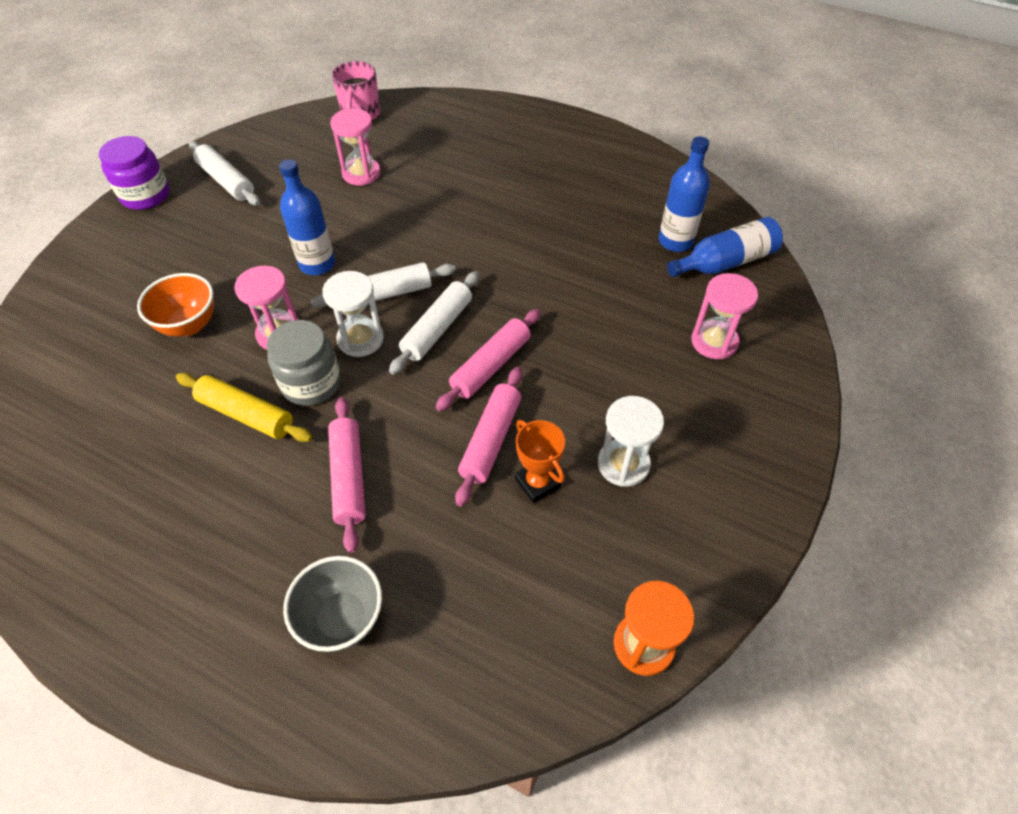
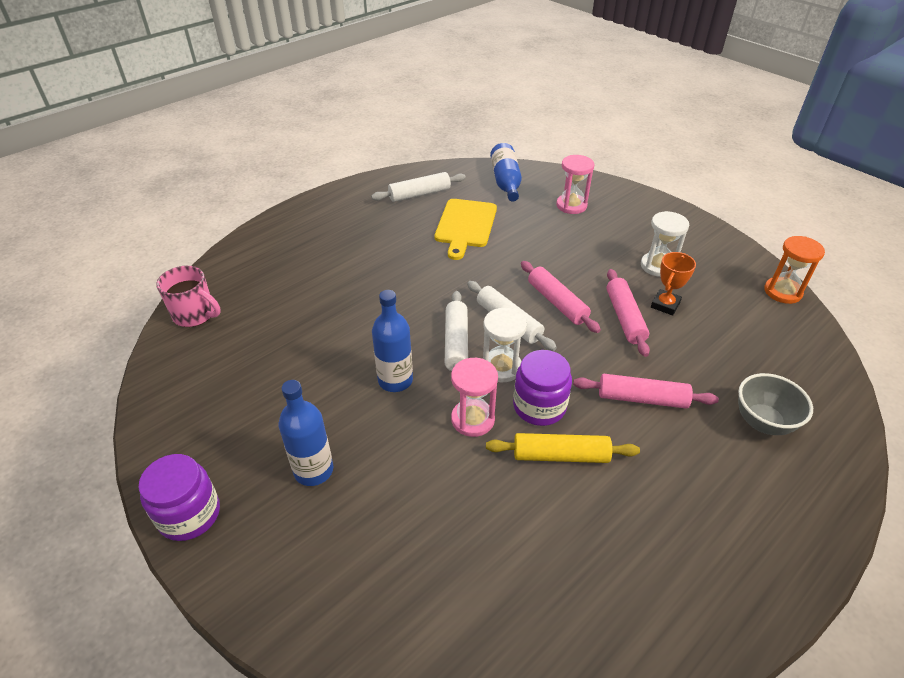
camera: 70 degrees left, 10 degrees down
(189, 325) = (430, 489): orange bowl -> none
(226, 181) = (221, 434): white rolling pin -> white rolling pin (419, 194)
(246, 414) = (560, 455): yellow rolling pin -> yellow rolling pin turned 45 degrees clockwise
(311, 383) = (539, 406): grey jar -> purple jar
(361, 173) = (287, 330): pink hourglass -> none
(491, 440) = (625, 317): pink rolling pin -> pink rolling pin turned 45 degrees clockwise
(537, 483) = (665, 305): orange trophy -> orange trophy turned 45 degrees counterclockwise
(600, 249) = (465, 225): none -> yellow cutting board
(675, 241) = (476, 194): blue bottle -> blue bottle (313, 470)

